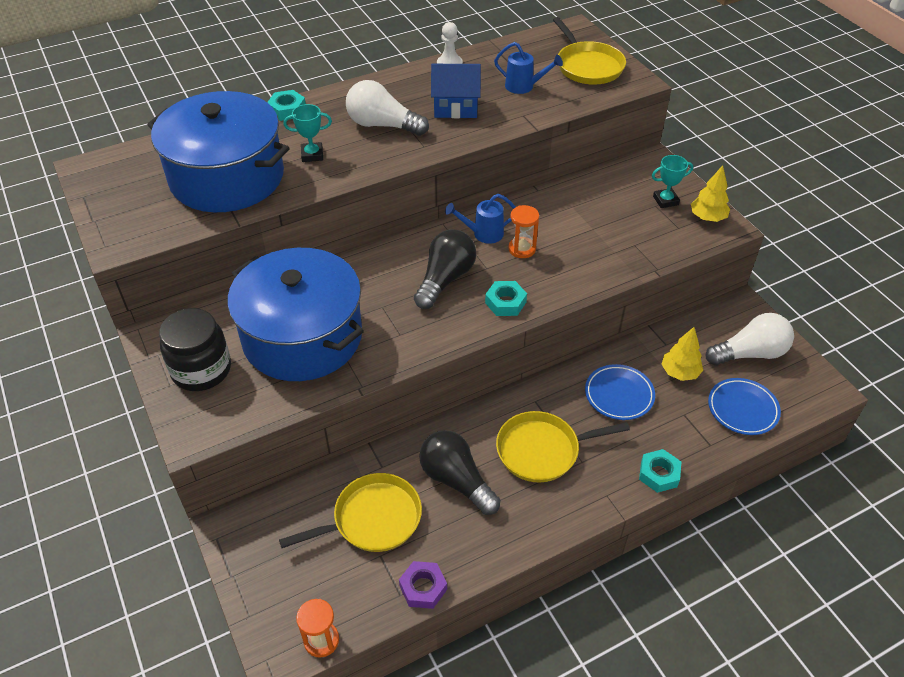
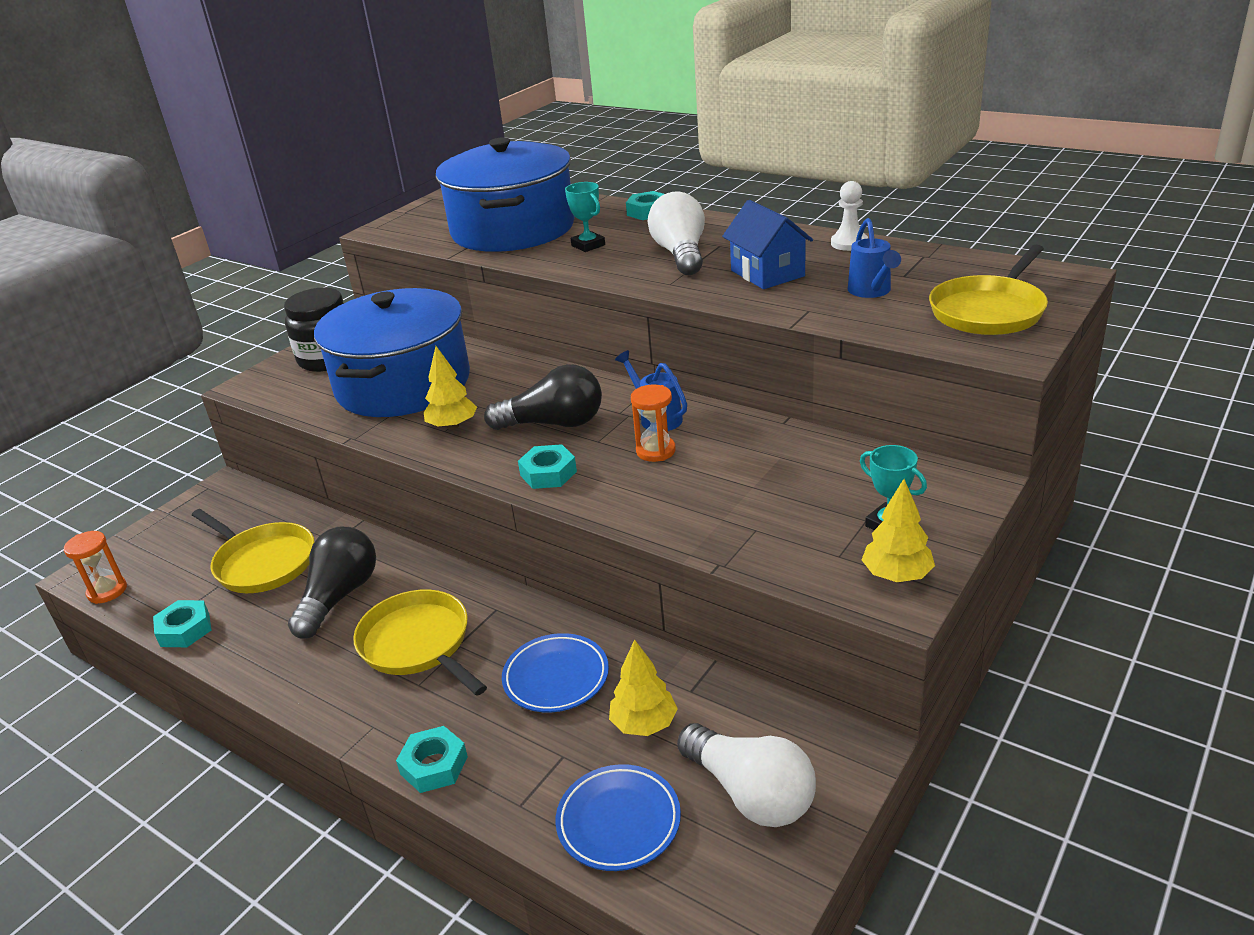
camera: 65 degrees right, 15 degrees down
(398, 328) = (452, 426): none -> yellow tree
(423, 588) = (185, 630): purple nut -> turquoise nut

